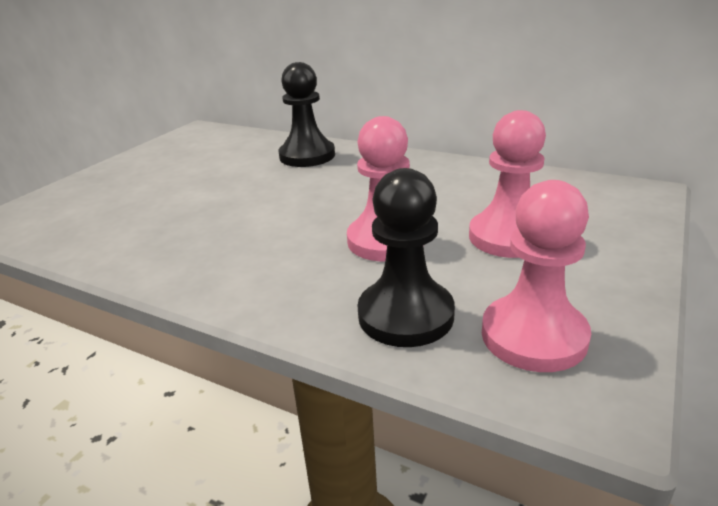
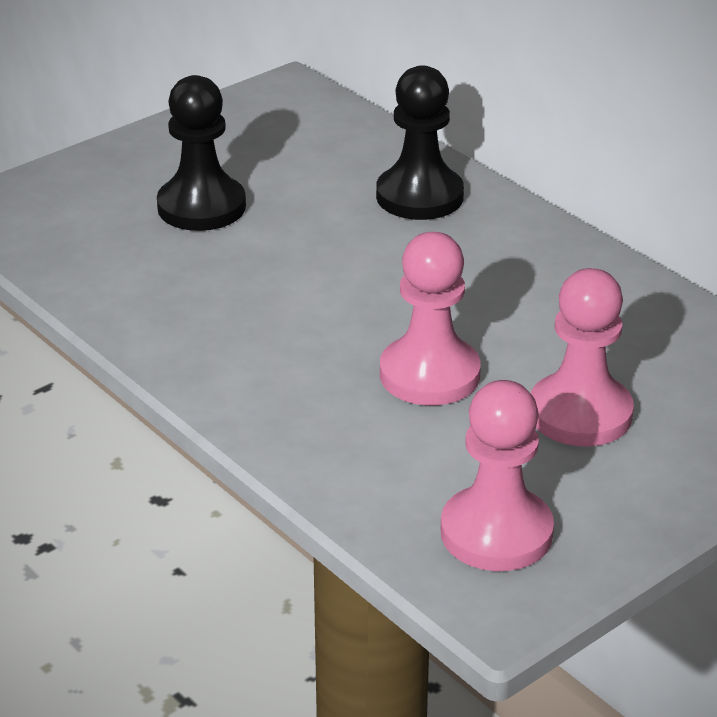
camera: 20 degrees right, 5 degrees up
(405, 315) = (385, 472): black pawn -> black pawn (201, 207)

